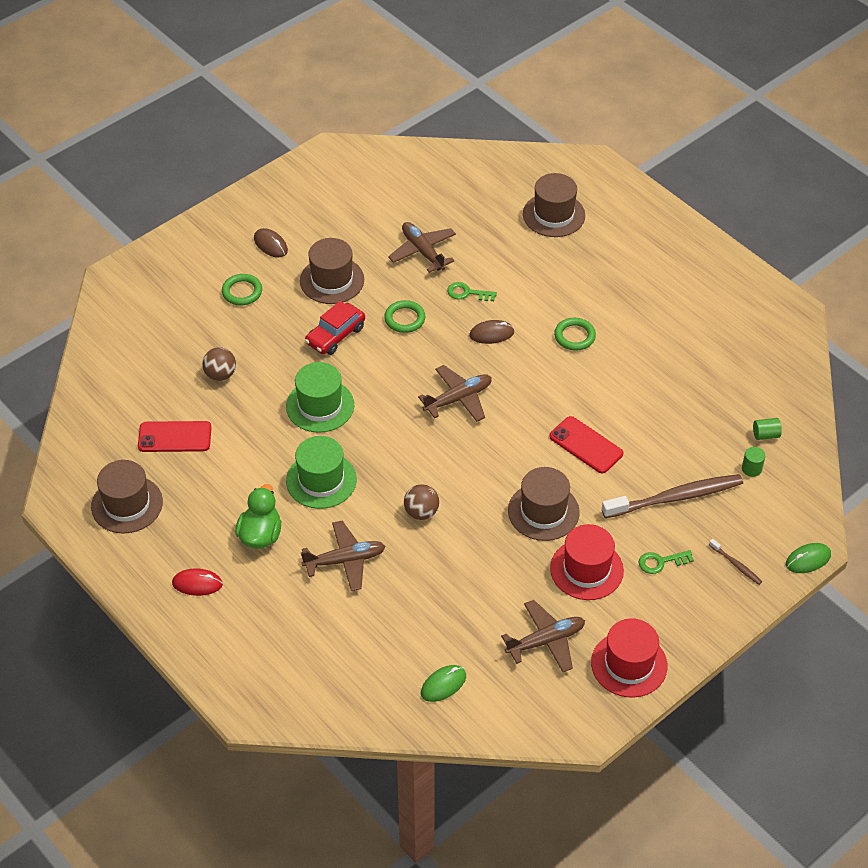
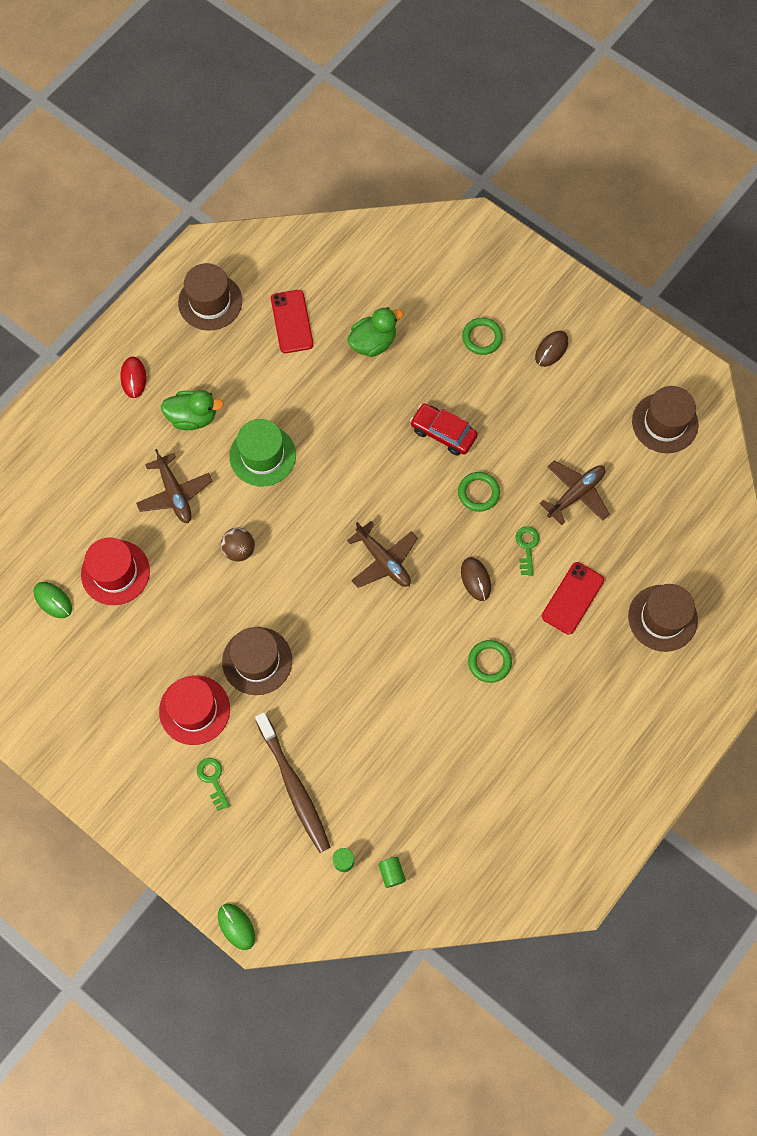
camera: 80 degrees right, 20 degrees up
(220, 374) = (373, 342): brown ball -> green duck
(320, 406) = (351, 437): green hat -> none
(332, 280) = (516, 415): brown hat -> brown hat (665, 423)
(546, 641) = (109, 683): brown plane -> none
(586, 445) = (346, 691): red phone -> red phone (572, 598)
(629, 664) = (92, 761): red hat -> red hat (115, 572)
(736, 565) = (220, 853): brown toothbrush -> none

